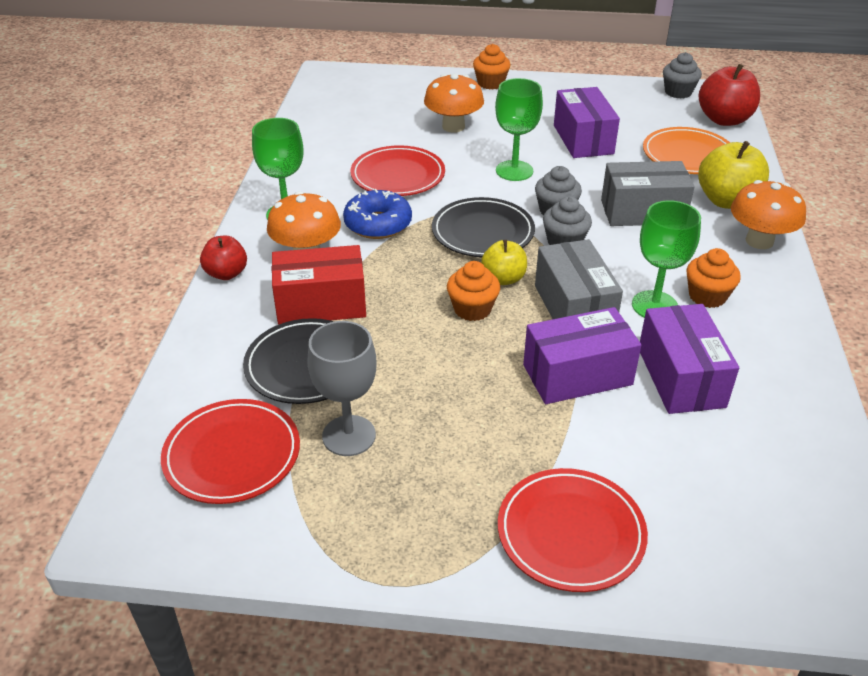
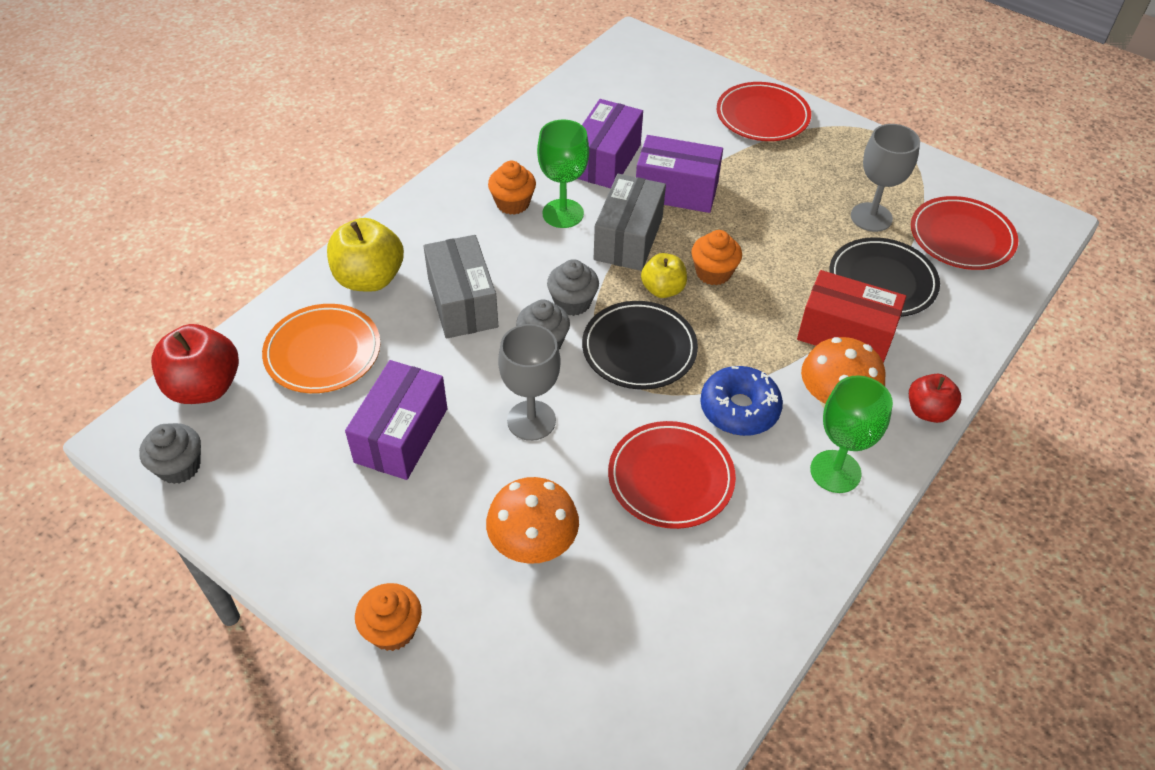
camera: 150 degrees left, 10 degrees up
(514, 171) = (531, 420): green goblet -> grey goblet
(642, 212) = (462, 303): grey box -> grey box turned 45 degrees clockwise
(759, 241) = (403, 228): orange mushroom -> none

